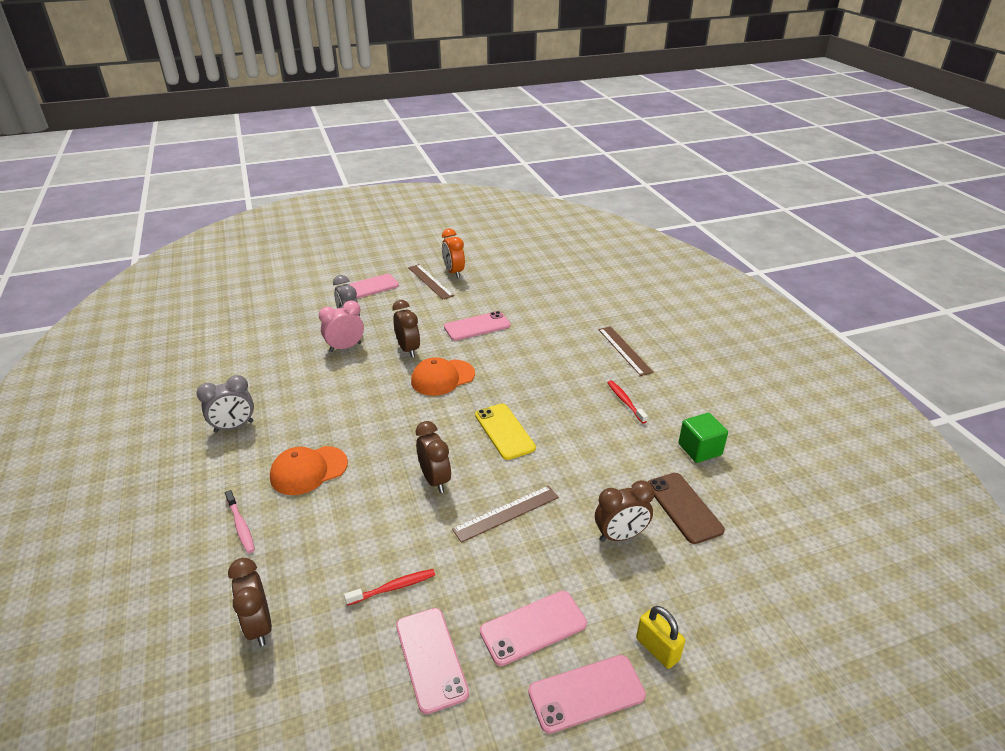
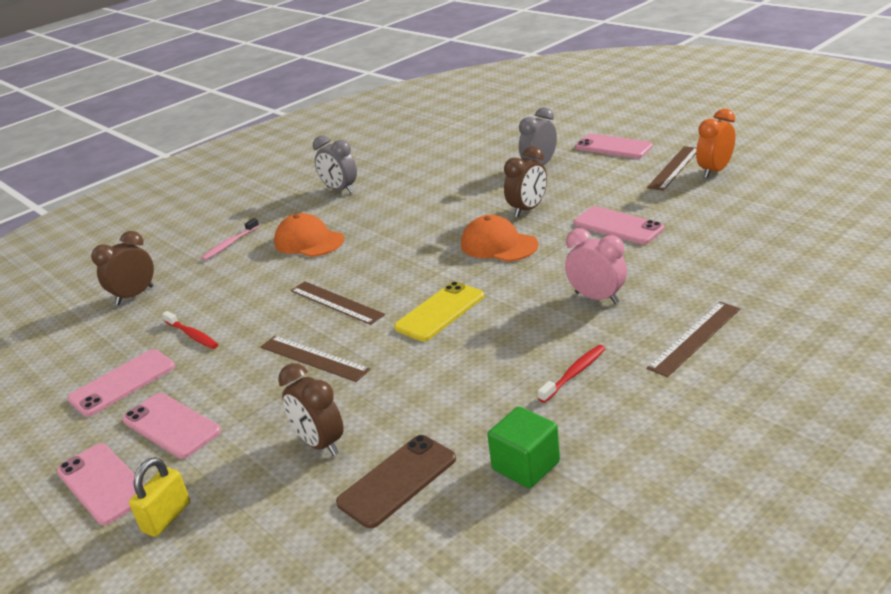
camera: 70 degrees right, 5 degrees down
(345, 347) = (496, 181): pink clock -> pink clock (596, 298)
(435, 480) = (336, 302): brown clock -> brown ruler

